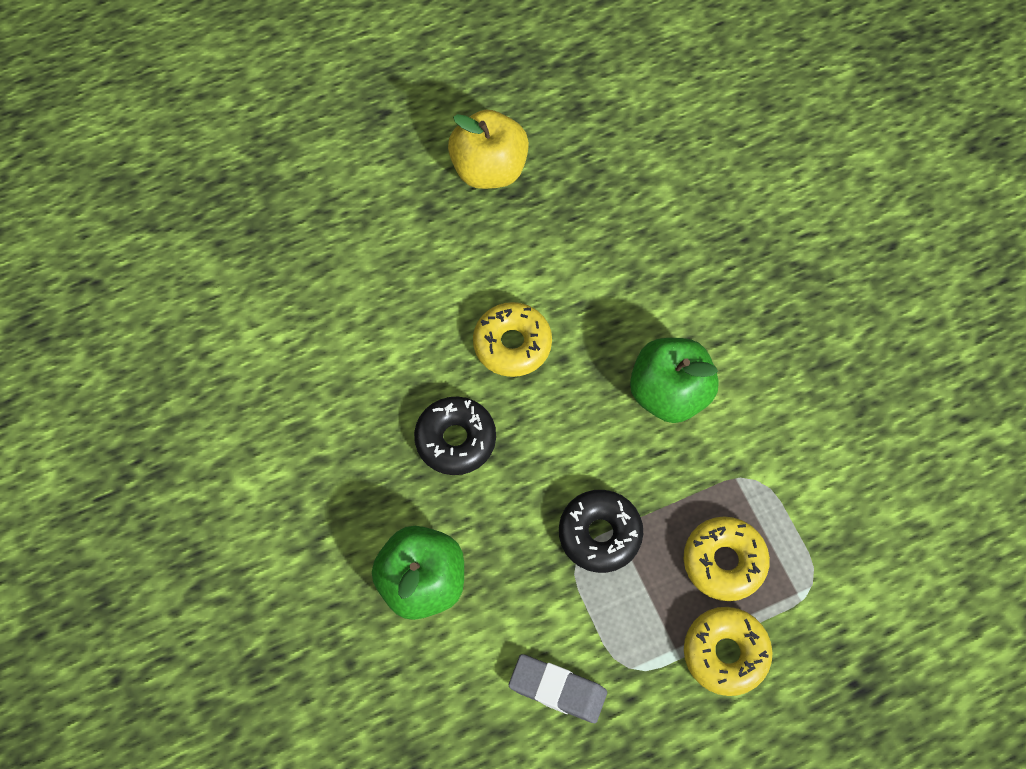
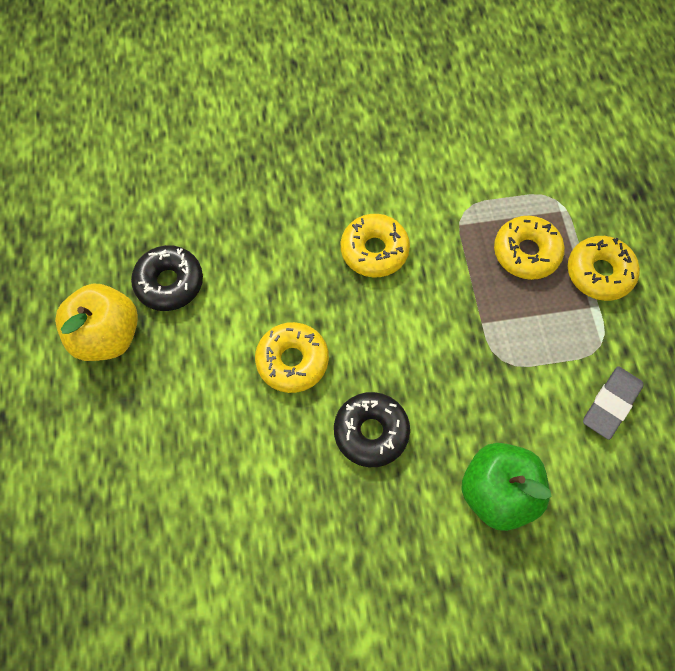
camera: 75 degrees left, 0 degrees up
(600, 534) = (485, 336): black donut -> black donut (169, 283)
(669, 393) = (374, 250): green apple -> yellow donut

